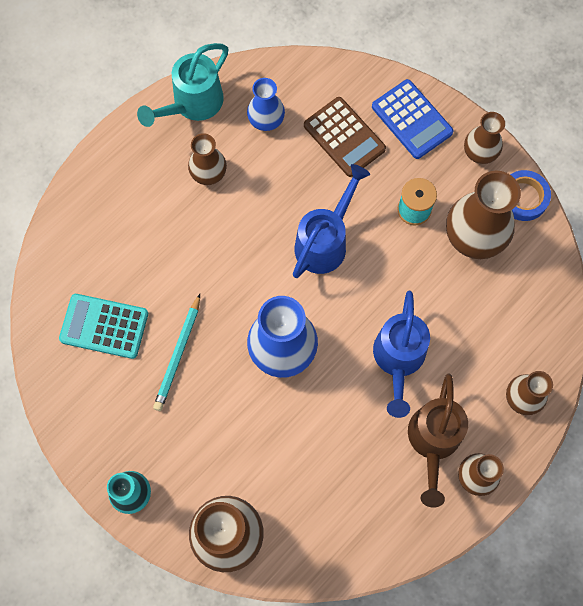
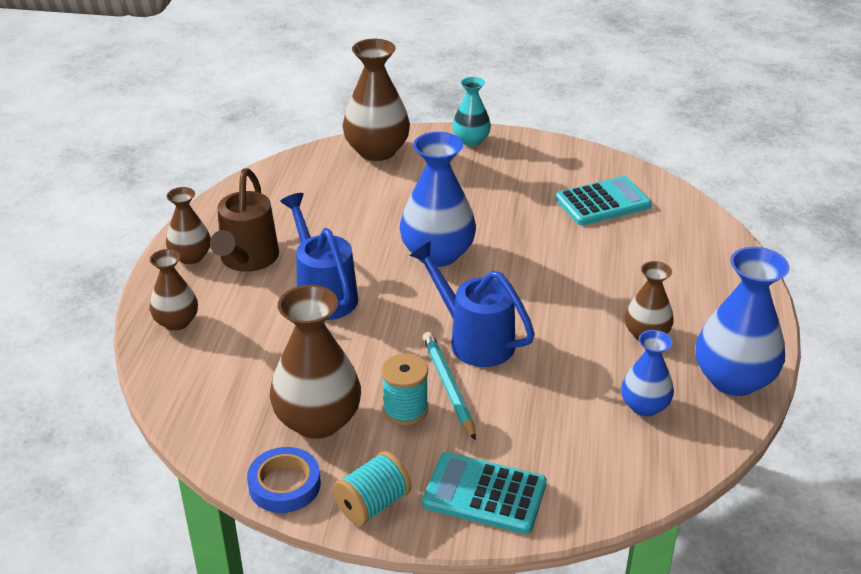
camera: 145 degrees right, 35 degrees down
(178, 354) = (523, 214): turquoise pencil -> turquoise pencil (448, 386)
(192, 104) = (733, 379): turquoise watering can -> blue vase
(325, 241) = (474, 340): blue watering can -> blue watering can turned 135 degrees clockwise
(344, 137) = (544, 435): brown calculator -> none
(412, 119) = (484, 494): blue calculator -> turquoise calculator
(433, 441) = (247, 260): brown watering can -> brown watering can turned 150 degrees counterclockwise
(480, 152) = (372, 504): brown vase -> turquoise spool

